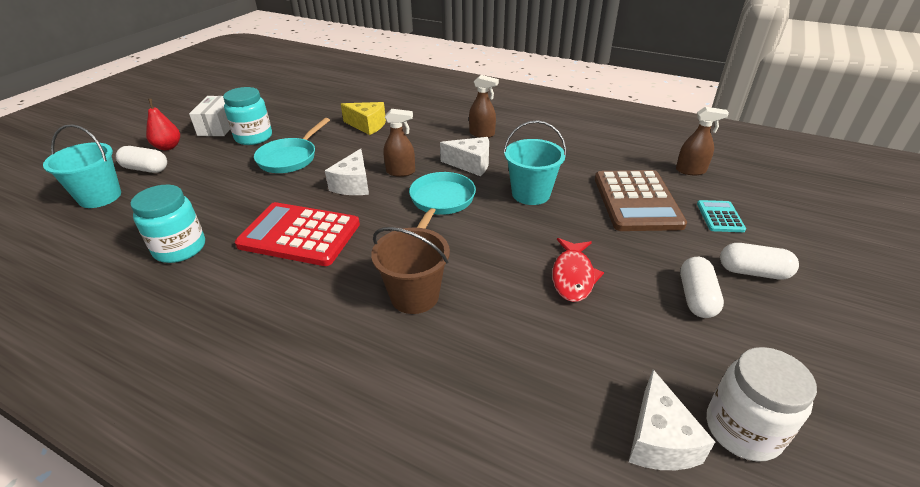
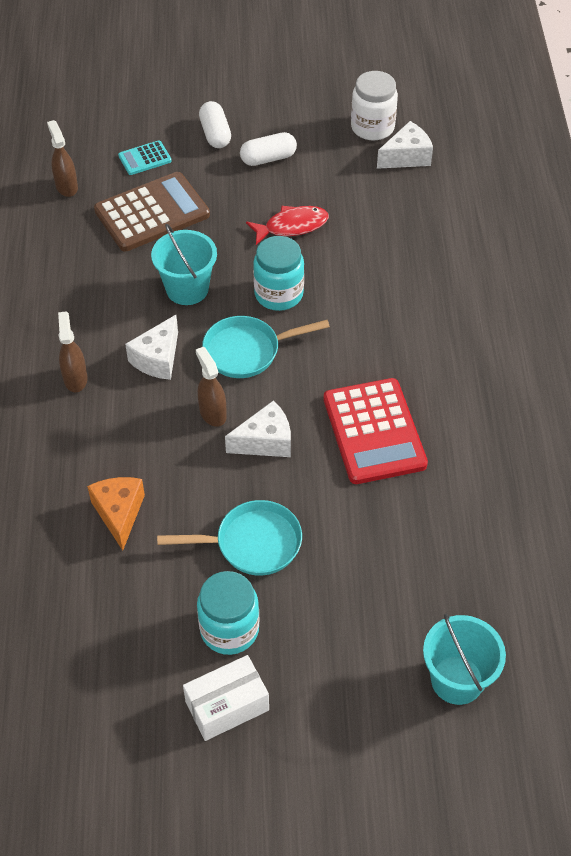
camera: 120 degrees left, 15 degrees up
(146, 169) = (378, 690): white capsule -> none
(168, 147) = (318, 719): red pear -> none
(180, 248) = (461, 513): turquoise jar -> turquoise jar (278, 294)
(367, 125) = (119, 513): yellow cheese -> orange cheese
(414, 296) = (384, 308): brown bucket -> none
(471, 164) = (157, 358): white cheese -> white cheese turned 135 degrees counterclockwise

